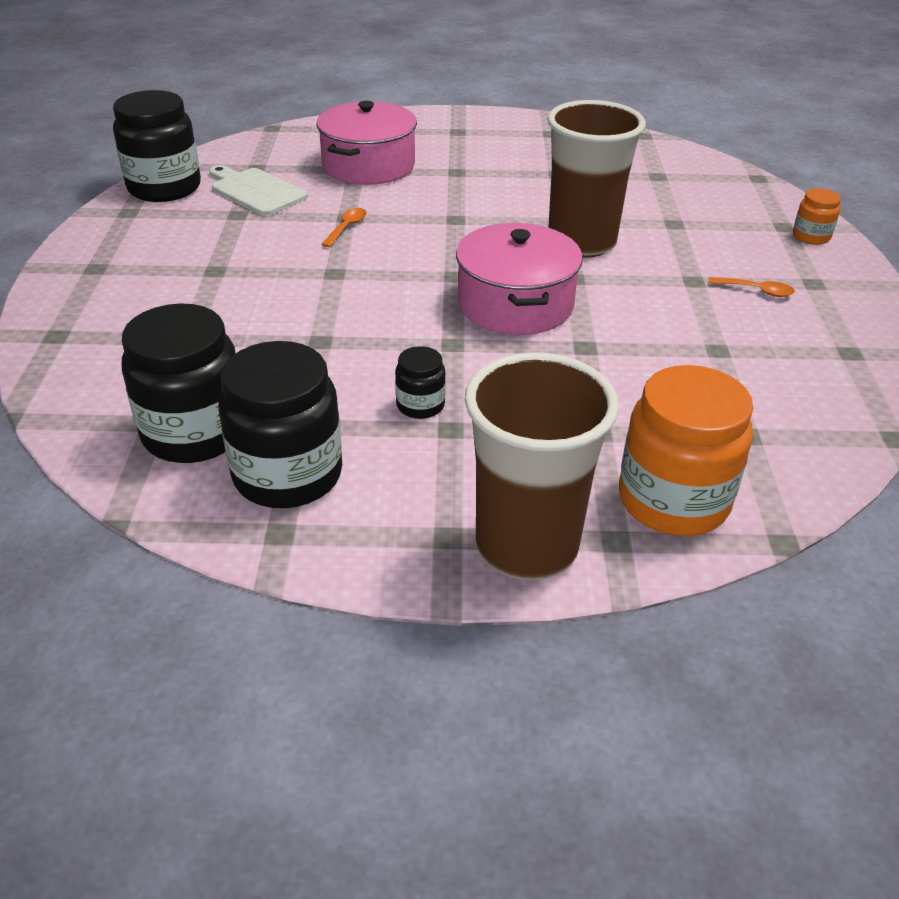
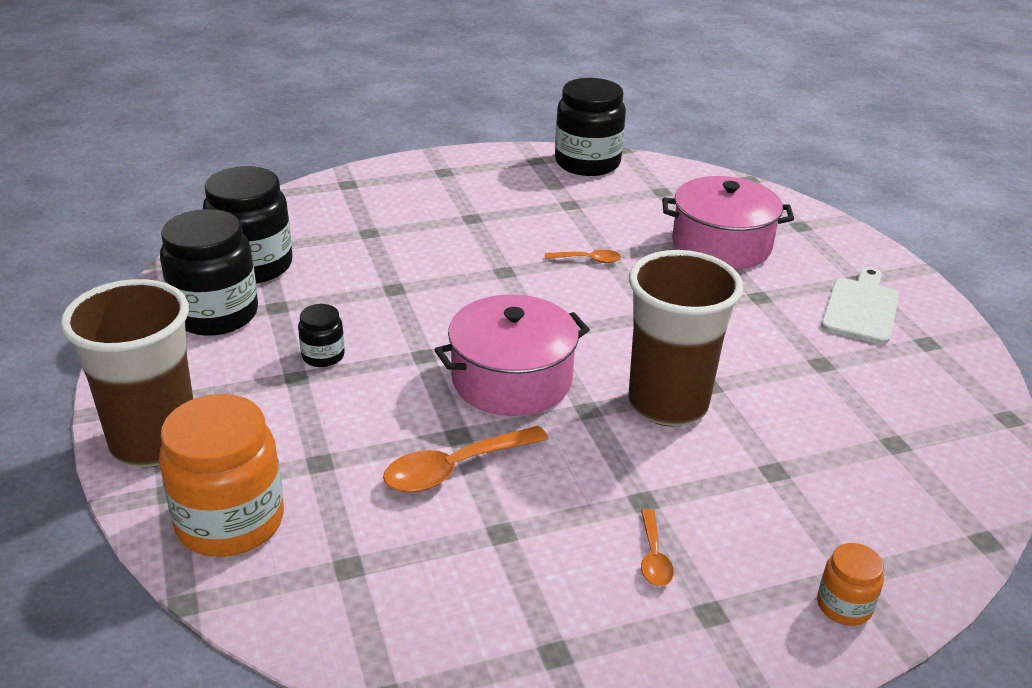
camera: 70 degrees right, 5 degrees down
(256, 191) = (617, 202): white cutting board -> white cutting board (861, 308)
(631, 357) = (455, 468): none -> orange spoon

